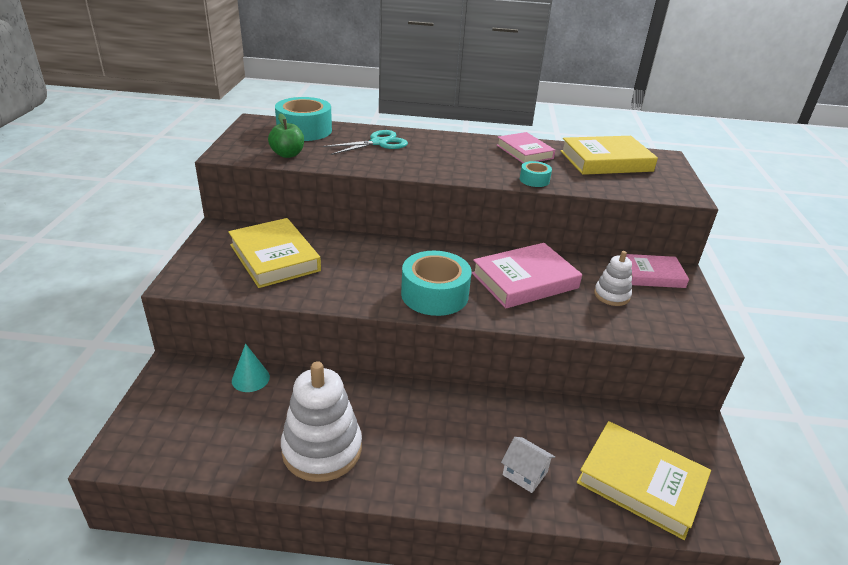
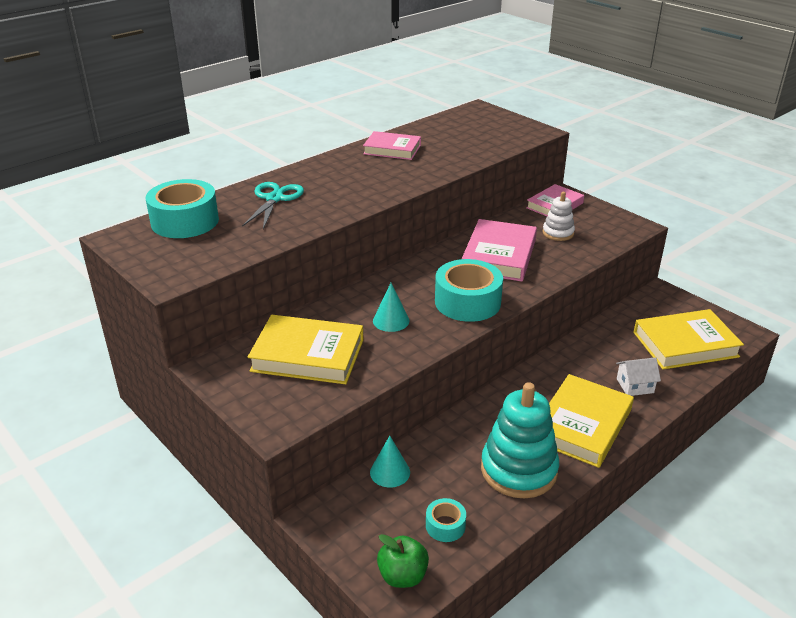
camera: 45 degrees left, 0 degrees up
(287, 154) = (225, 250): green apple -> green apple (402, 576)
(322, 449) = (519, 470): white stacking toy -> turquoise stacking toy
(360, 271) = (391, 320): none -> turquoise cone
(534, 180) = (442, 169): turquoise tape -> turquoise tape (445, 526)
(605, 161) = (453, 130): yellow book -> yellow book (581, 425)

